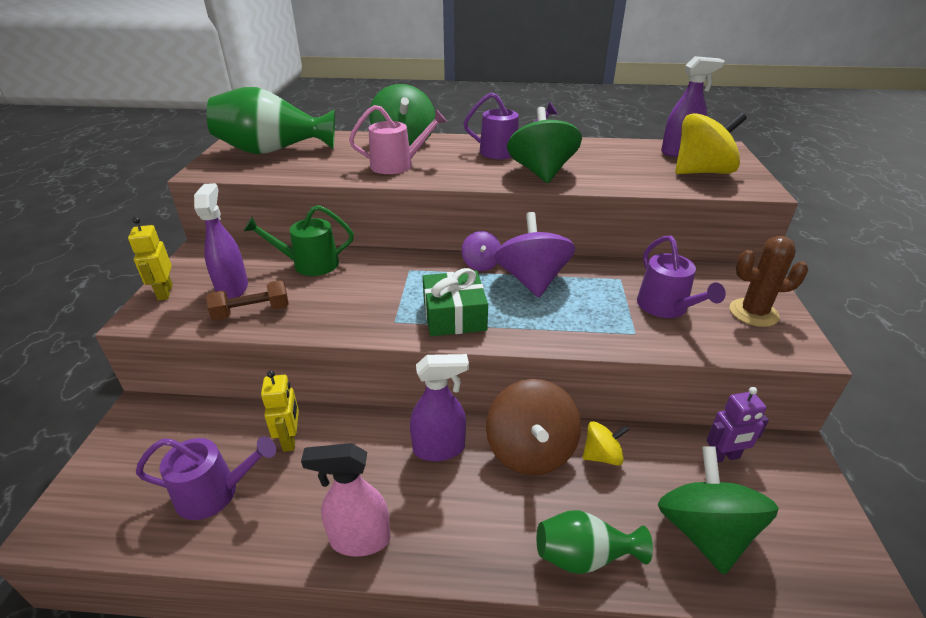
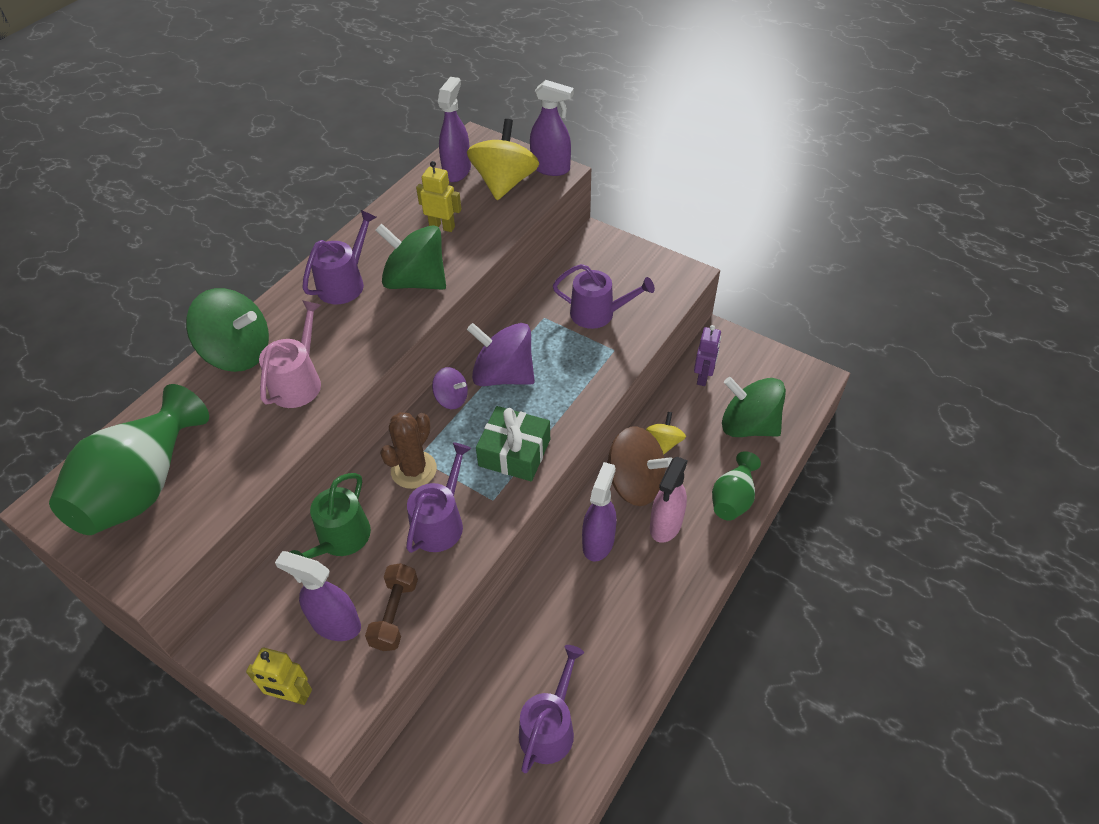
camera: 60 degrees left, 15 degrees up
(290, 439) = (522, 651): yellow robot -> yellow robot (442, 226)
(352, 303) = (440, 523): none -> purple watering can
(359, 539) = (652, 629): pink spray bottle -> pink spray bottle (665, 525)
(753, 313) = (637, 271): brown cactus -> brown cactus (413, 470)
(757, 185) = (551, 168): none -> purple spray bottle

